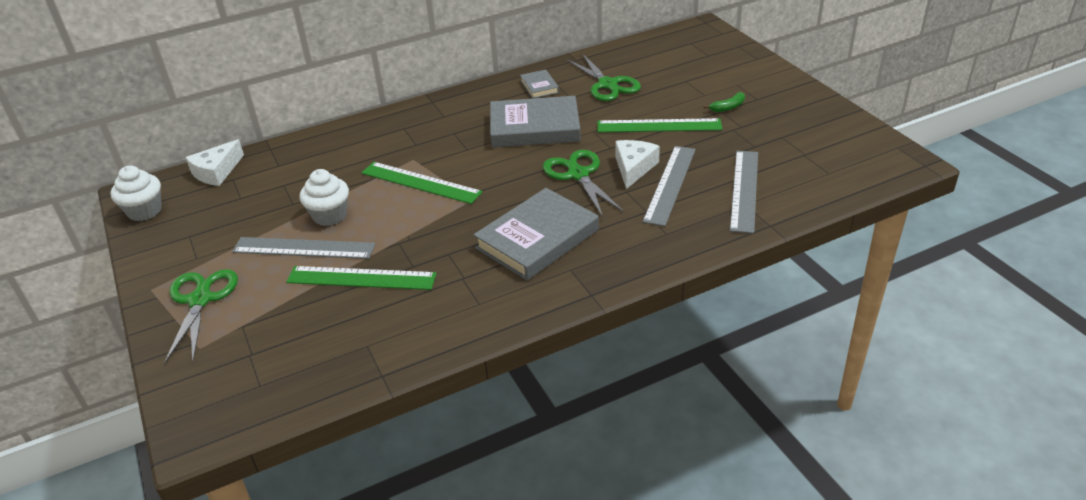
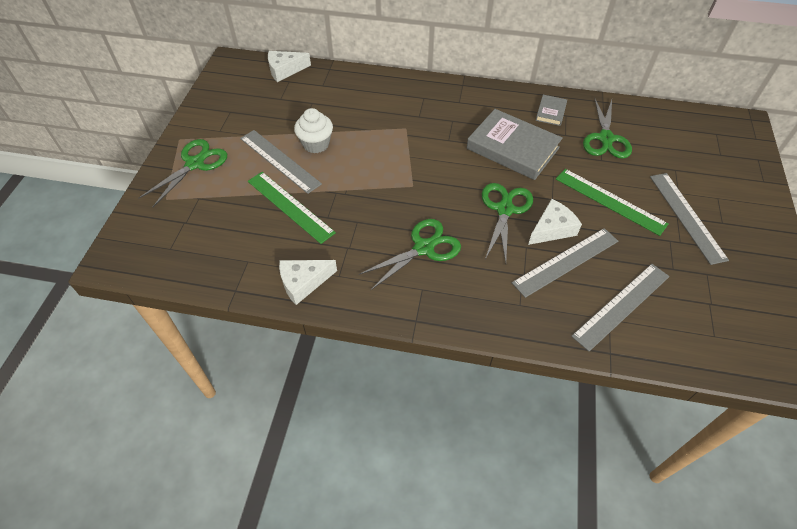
camera: 35 degrees right, 15 degrees up
(145, 211) = (224, 78): white cupcake -> none
(421, 182) = (393, 151): green ruler -> none
(449, 328) = (303, 282): none -> white cheese
(537, 239) = (424, 248): grey book -> green scissors
(728, 107) = (687, 216): green banana -> grey ruler

